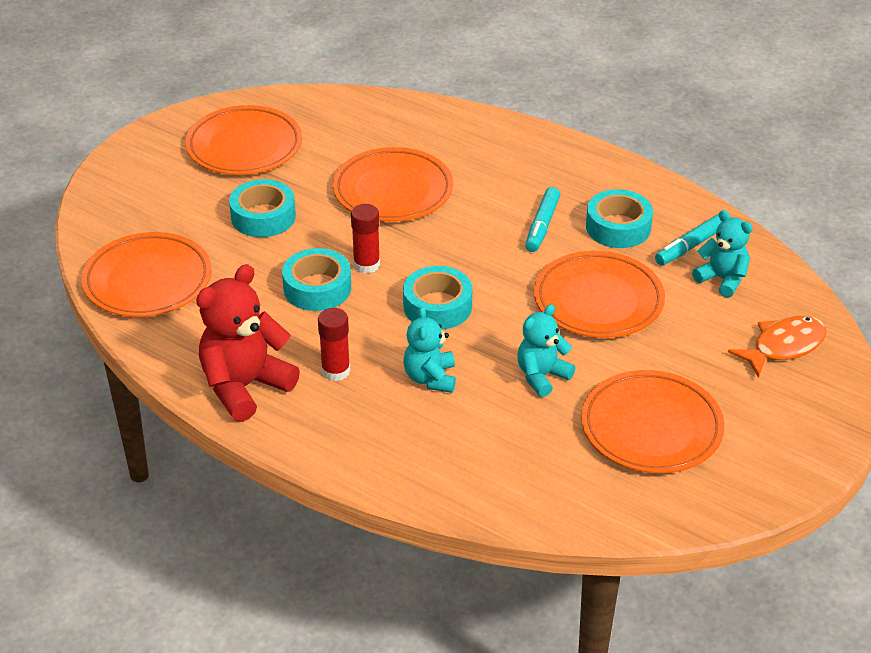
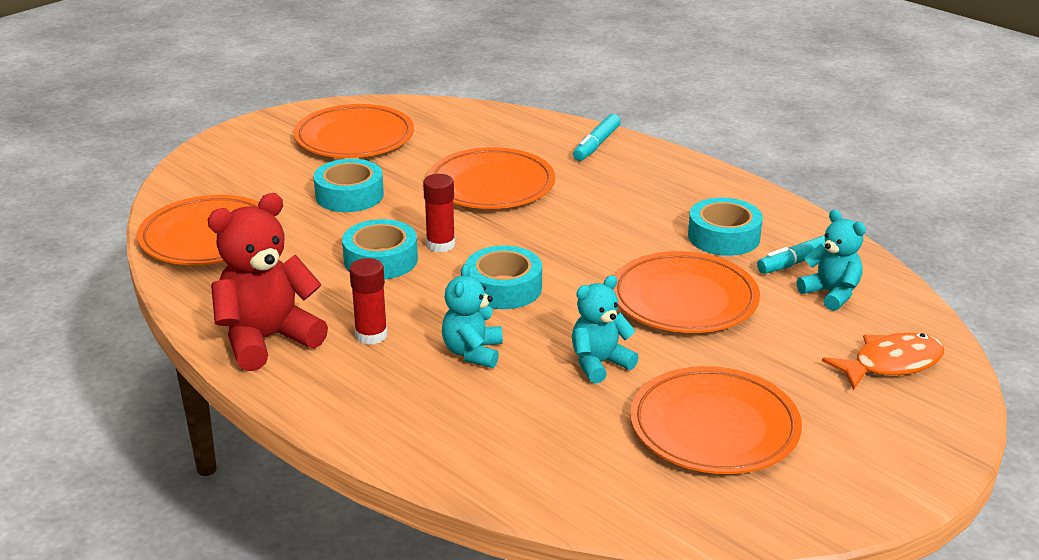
camera: 10 degrees right, 10 degrees down
(542, 226) = (640, 228): turquoise marker -> turquoise marker (596, 145)

